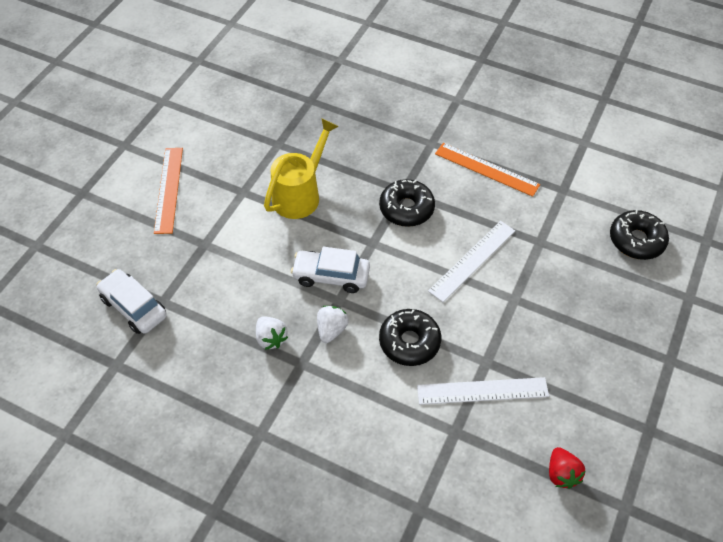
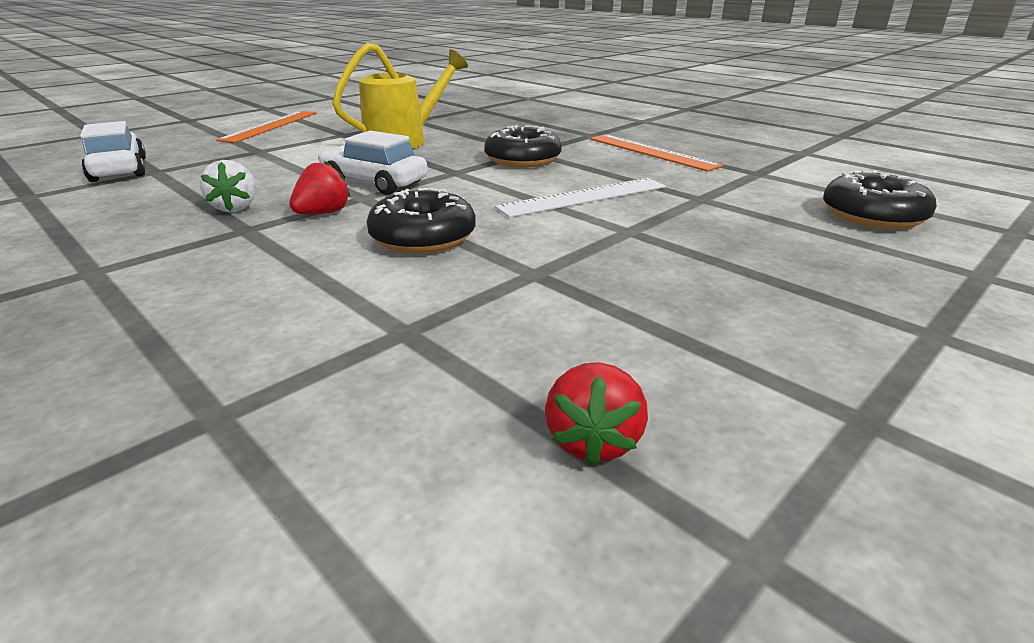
camera: 20 degrees right, 25 degrees down
(331, 330) = (323, 213): white strawberry -> red strawberry
(482, 391) = (500, 299): white ruler -> none

